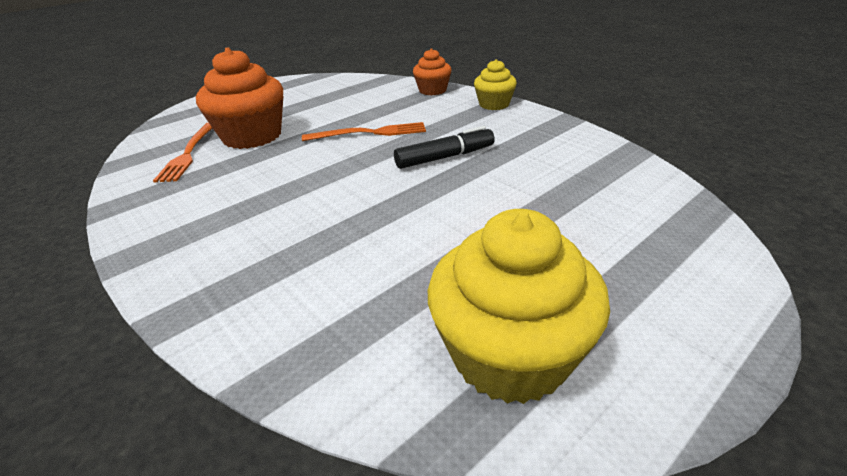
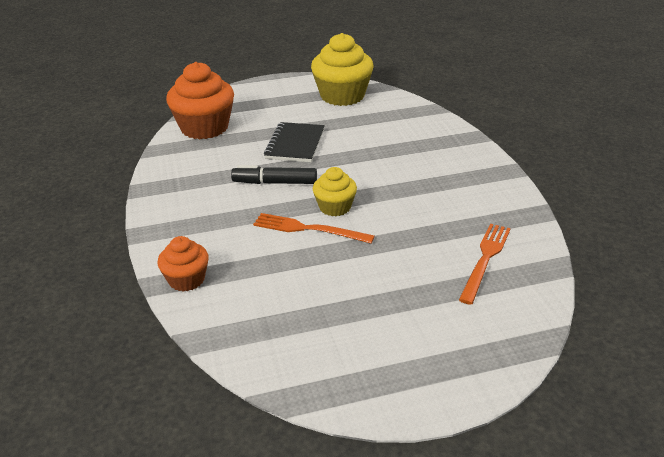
camera: 155 degrees left, 0 degrees up
(252, 136) = (420, 265): orange cupcake -> orange cupcake (204, 128)
(476, 207) = (295, 144): none -> black notebook
(494, 104) = (164, 229): yellow cupcake -> yellow cupcake (335, 207)

